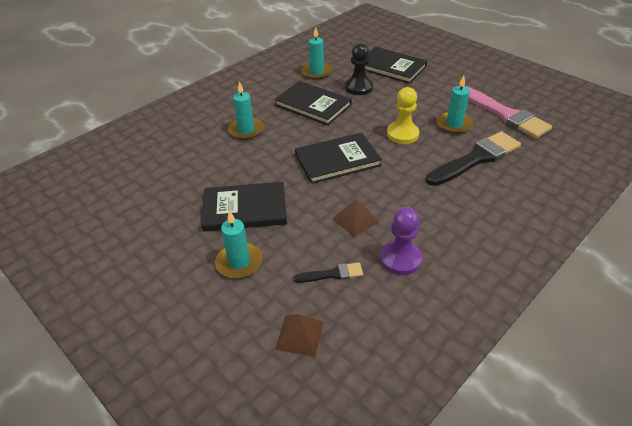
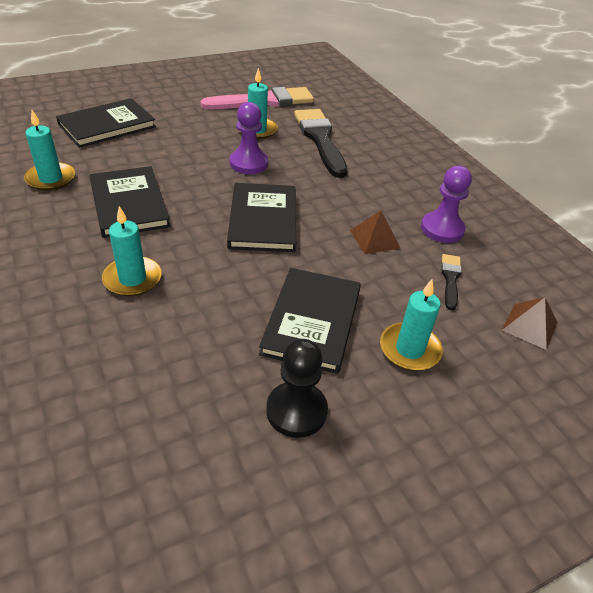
camera: 75 degrees left, 0 degrees up
(313, 105) = (129, 204): black book -> black book turned 75 degrees counterclockwise
(358, 87) = (126, 160): black pawn -> black pawn (296, 411)
(402, 134) = (248, 163): yellow pawn -> purple pawn

